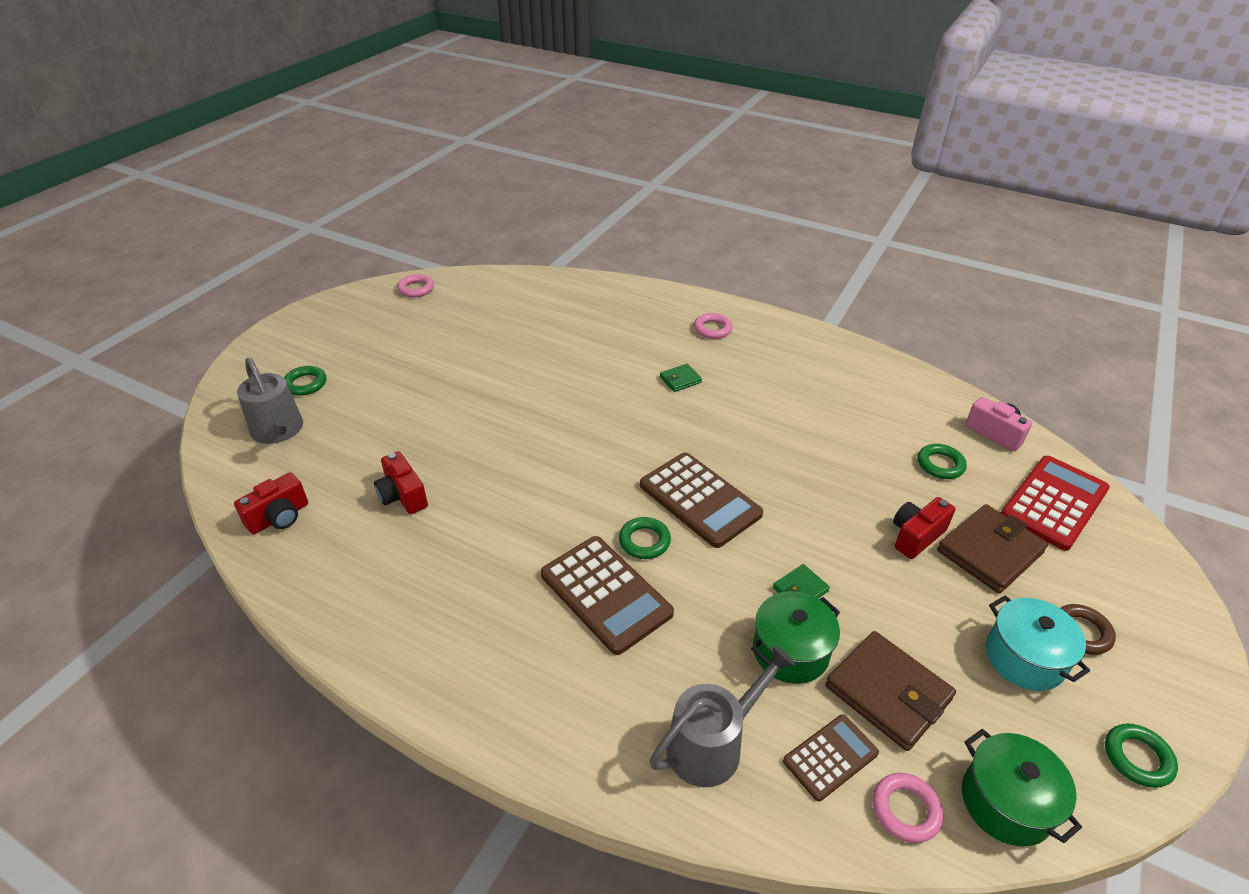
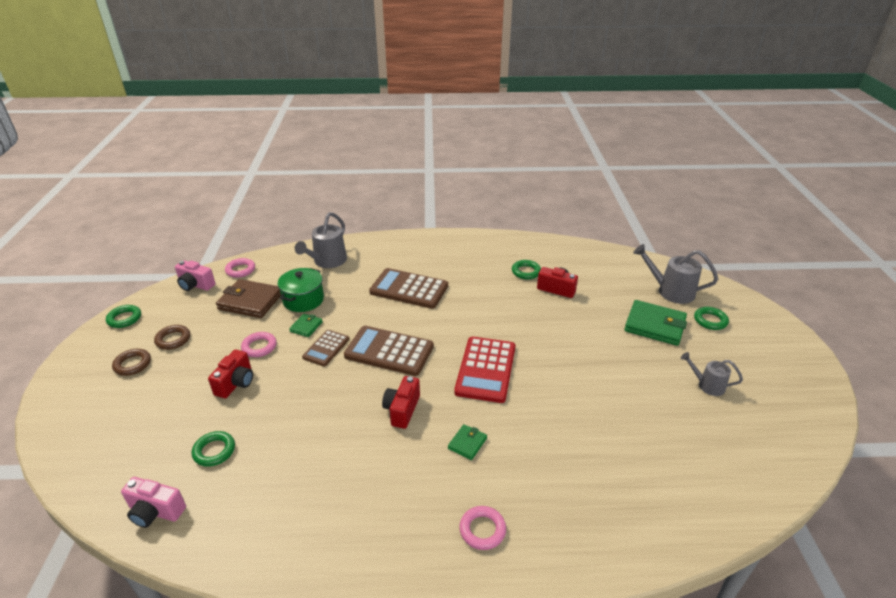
camera: 150 degrees right, 5 degrees down
(279, 517) = (598, 260): red camera -> red camera (402, 410)
(368, 403) = (655, 325): none -> green wallet
(415, 339) = (707, 385): none -> grey watering can
(416, 289) = (797, 439): pink ring -> pink ring (259, 347)
(644, 541) = (407, 317): green ring -> green ring (526, 272)
(830, 757) = (275, 273): brown calculator -> brown calculator (326, 348)
(990, 552) = (182, 392): brown wallet -> none
(1006, 802) = (195, 285): green pot -> pink camera
(1024, 658) = (173, 339): turquoise pot -> brown ring
(1054, 502) = (119, 453): red calculator -> red calculator (486, 369)

